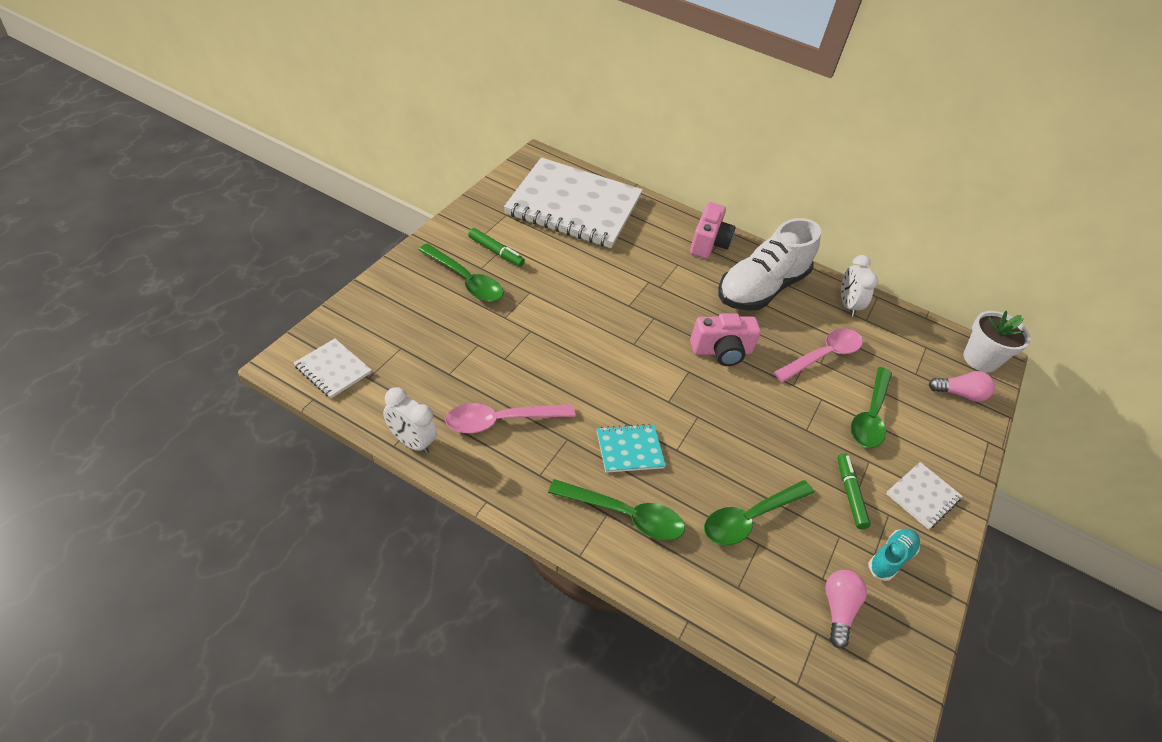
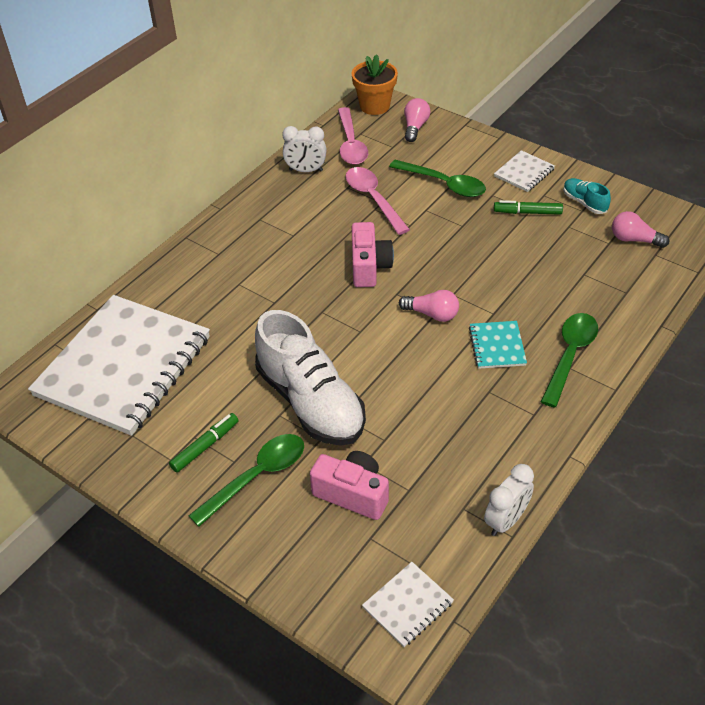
camera: 75 degrees left, 0 degrees up
(501, 421) = (471, 443): pink spoon -> pink spoon (351, 144)
(665, 398) = (432, 314): none -> pink light bulb
(708, 243) = (205, 255): pink camera -> pink camera (352, 494)
(750, 518) = (560, 275): green spoon -> none
(761, 288) = (280, 225): white shoe -> white shoe (311, 402)
(922, 496) = (524, 173): white notebook -> white notebook turned 75 degrees clockwise
(980, 359) = (374, 106): white flower pot -> orange flower pot

